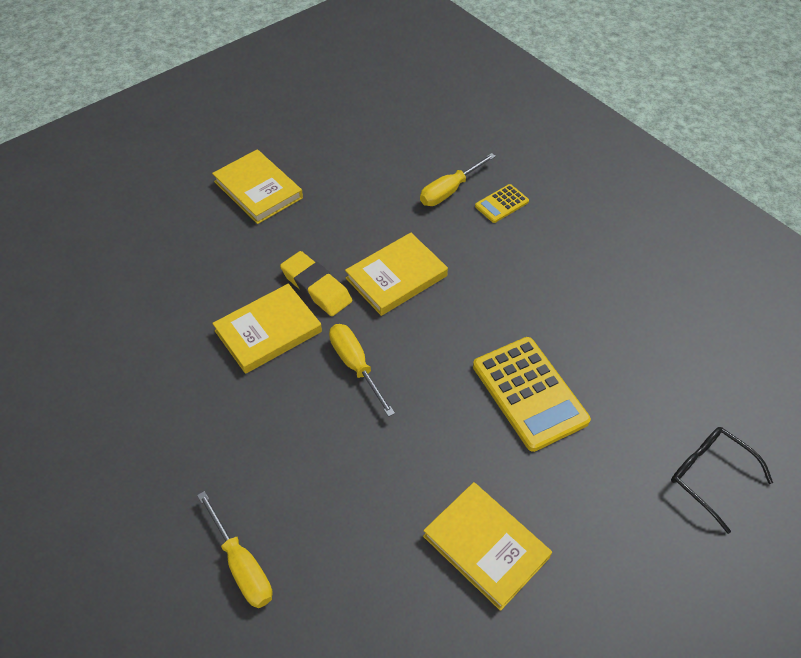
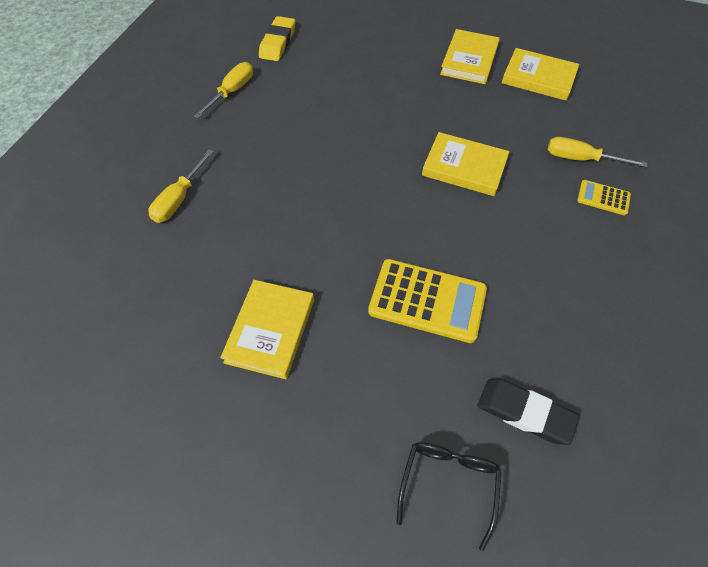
camera: 60 degrees right, 5 degrees up
(268, 331) = (358, 124): yellow book -> yellow book (538, 78)
(316, 287) = (415, 129): yellow eraser -> yellow eraser (277, 43)
(355, 365) = (367, 182): yellow screwdriver -> yellow screwdriver (232, 92)
(529, 393) = (427, 301): yellow calculator -> yellow calculator turned 105 degrees counterclockwise
(672, 386) = (524, 413): none -> black eraser

